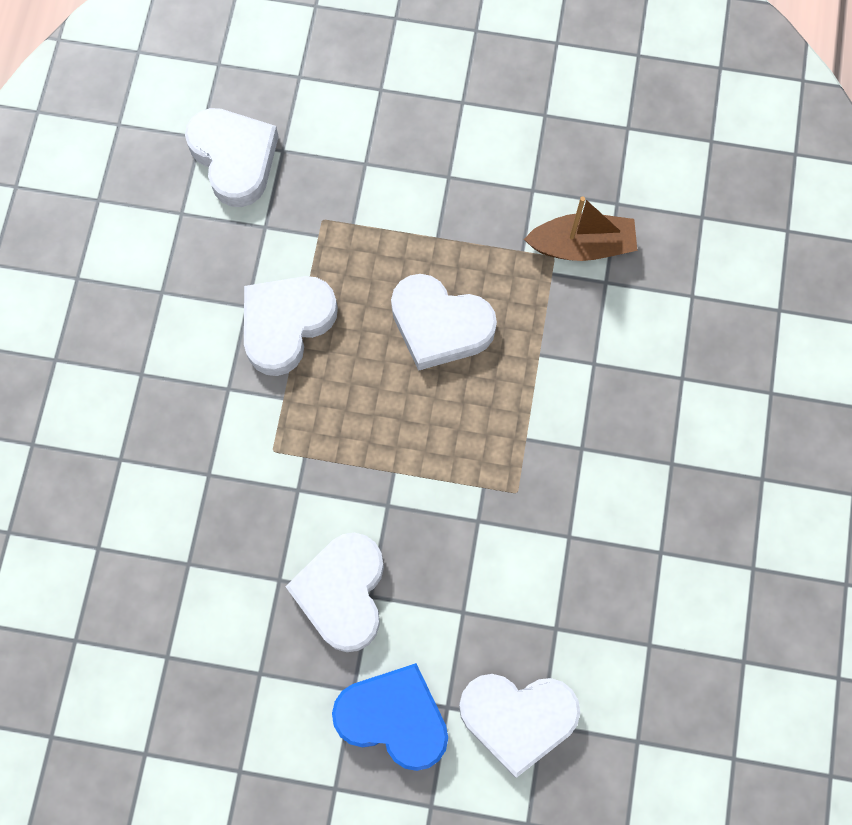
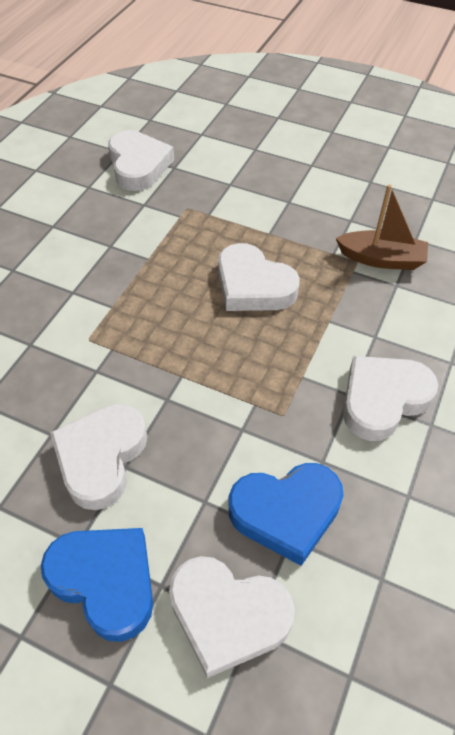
camera: 15 degrees right, 20 degrees down
(286, 324) = (134, 262): white heart -> white heart (383, 399)
(546, 602) = (286, 512): none -> blue heart

